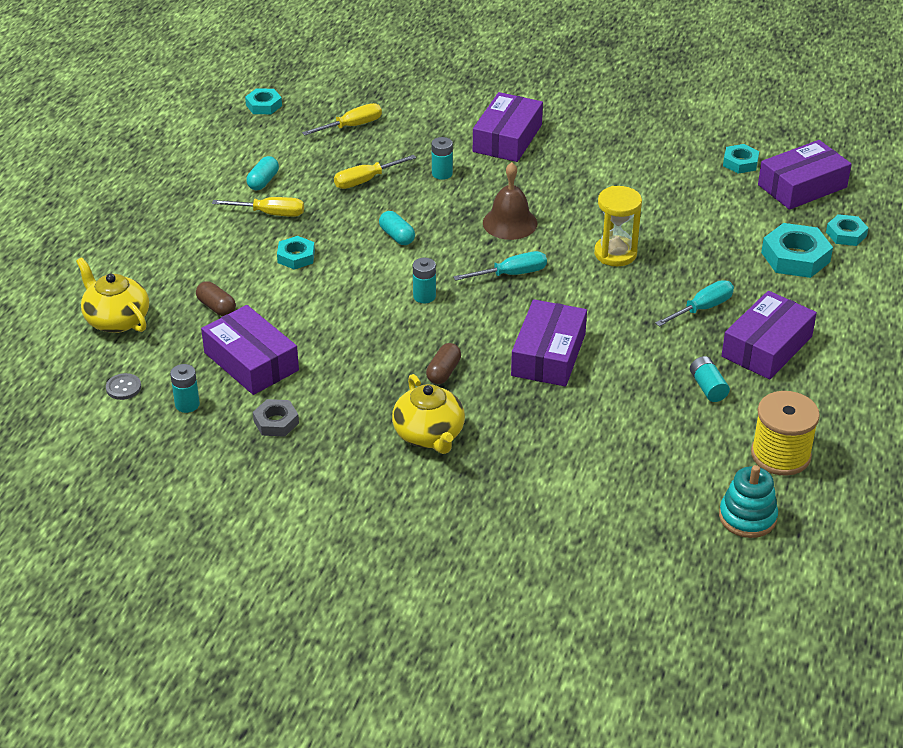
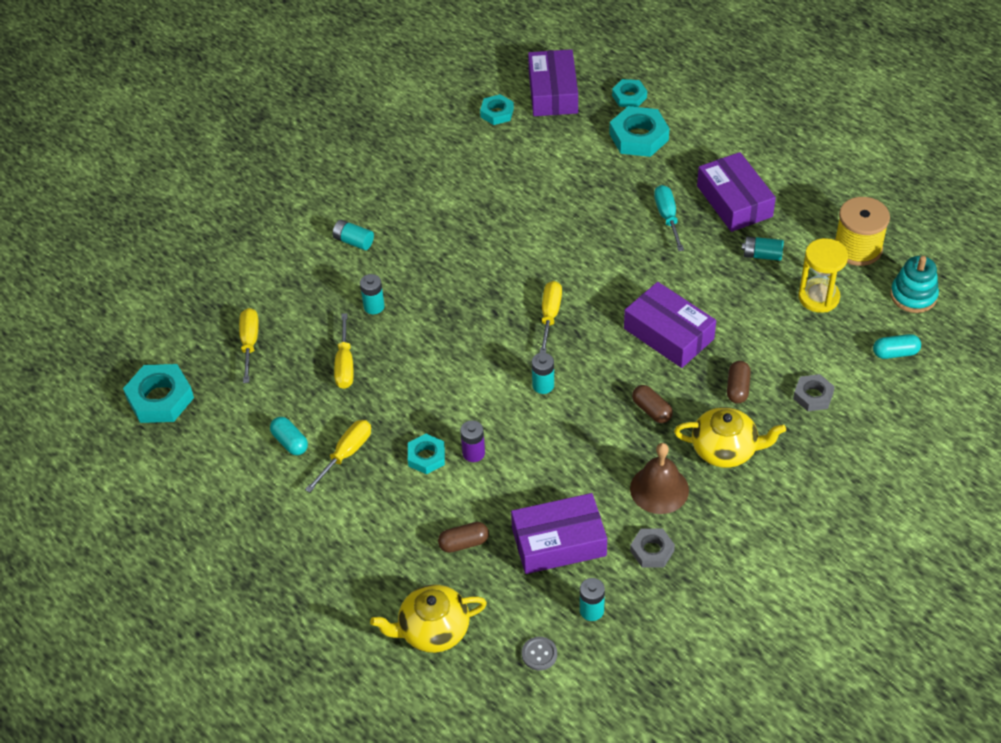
camera: 60 degrees left, 10 degrees up
(264, 105) = (160, 398): turquoise nut -> turquoise nut, size x1.67
(318, 281) = (473, 453): none -> purple battery
(397, 236) = (445, 372): turquoise capsule -> turquoise capsule (895, 353)
(507, 138) = (353, 241): purple box -> turquoise battery
(510, 223) = (478, 289): brown bell -> brown bell (659, 489)
(511, 274) = (550, 316): turquoise screwdriver -> yellow screwdriver
(513, 421) = (737, 388): none -> brown capsule
(543, 477) = (813, 396): none -> grey nut
(615, 253) = (565, 239): yellow hourglass -> yellow hourglass (818, 297)

